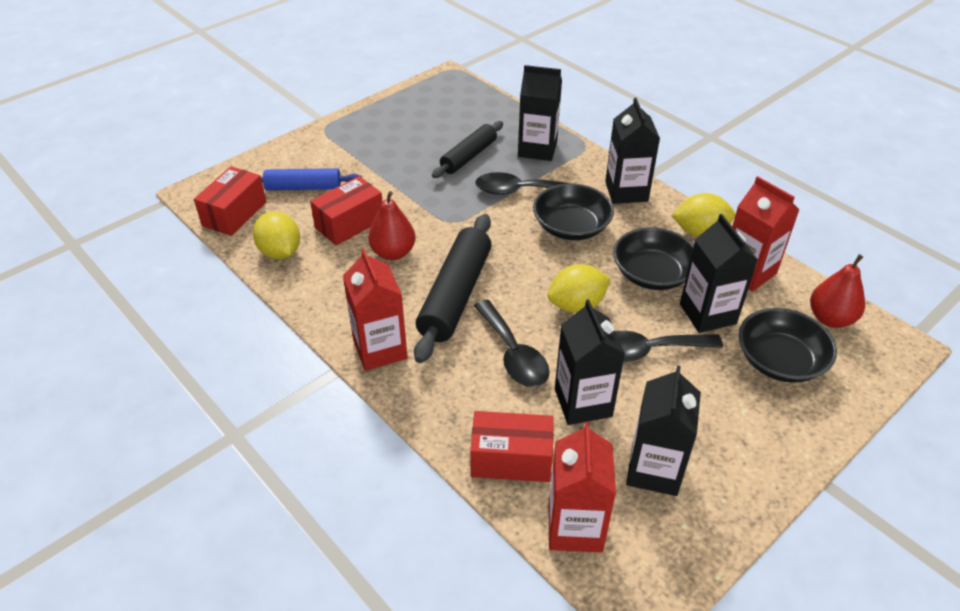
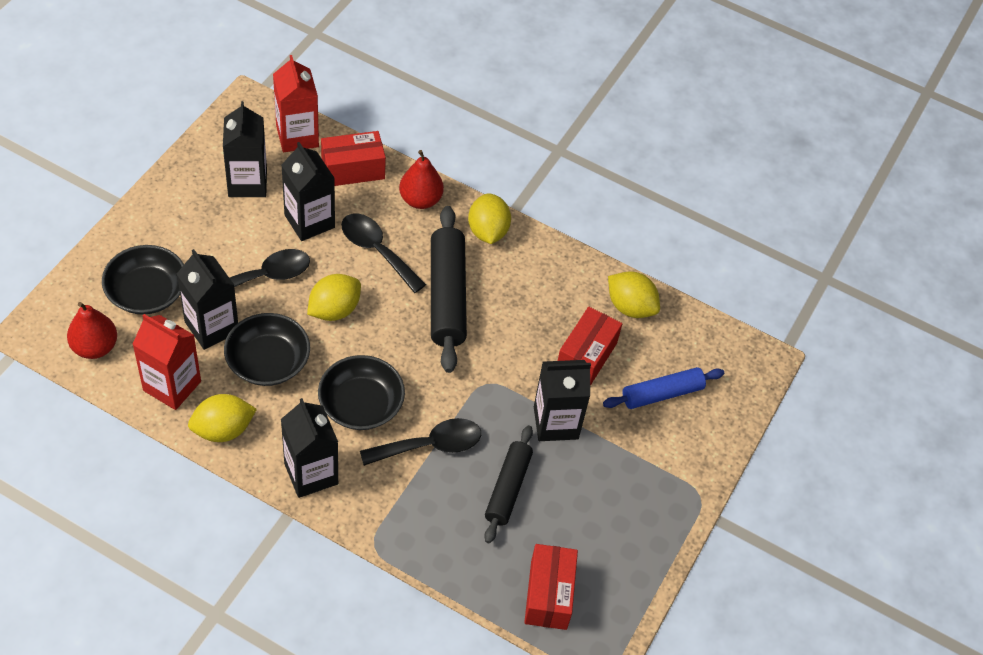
camera: 155 degrees right, 10 degrees up
(234, 214) = (705, 342): red box -> red box (548, 595)
(380, 349) = (488, 231): red carton -> yellow lemon
(393, 253) = (525, 330): red pear -> red pear (420, 200)
(537, 149) = (431, 522): black carton -> black carton (556, 423)

